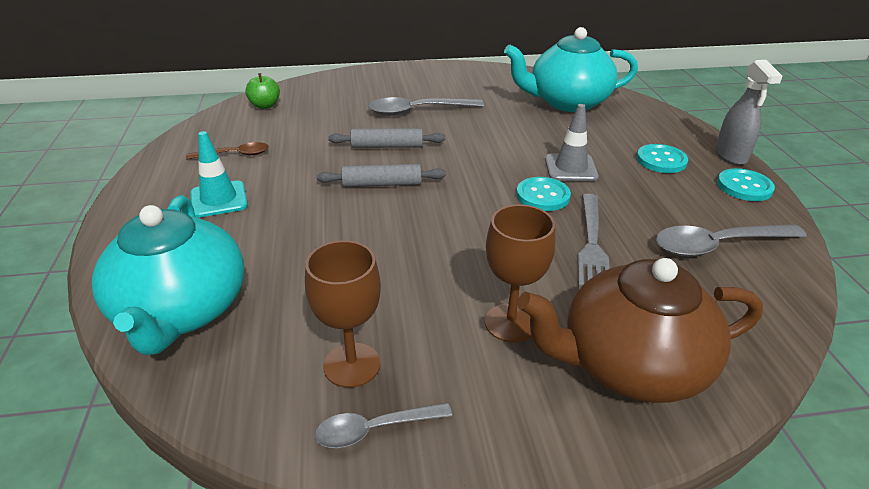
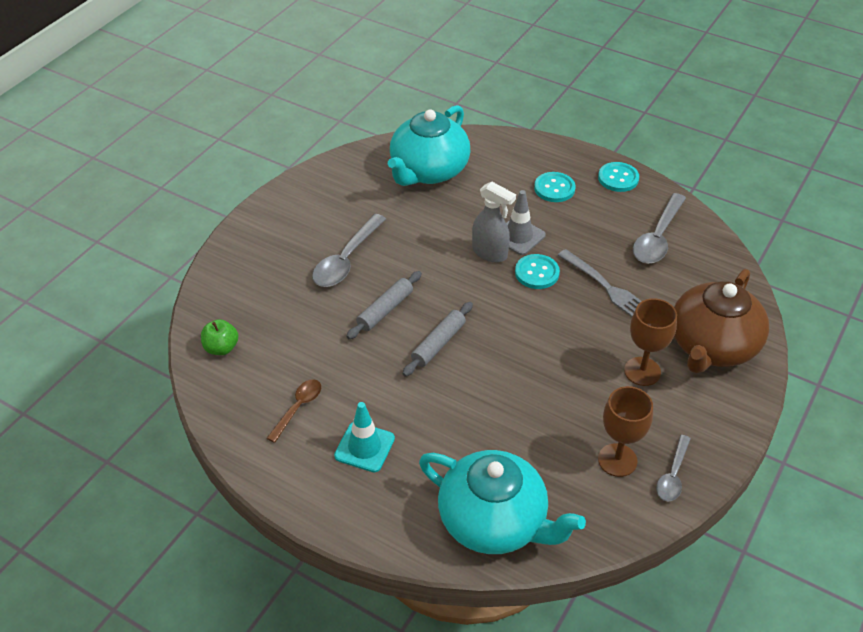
camera: 50 degrees left, 10 degrees up
(731, 156) = (582, 154): grey spray bottle -> grey spray bottle (490, 253)

